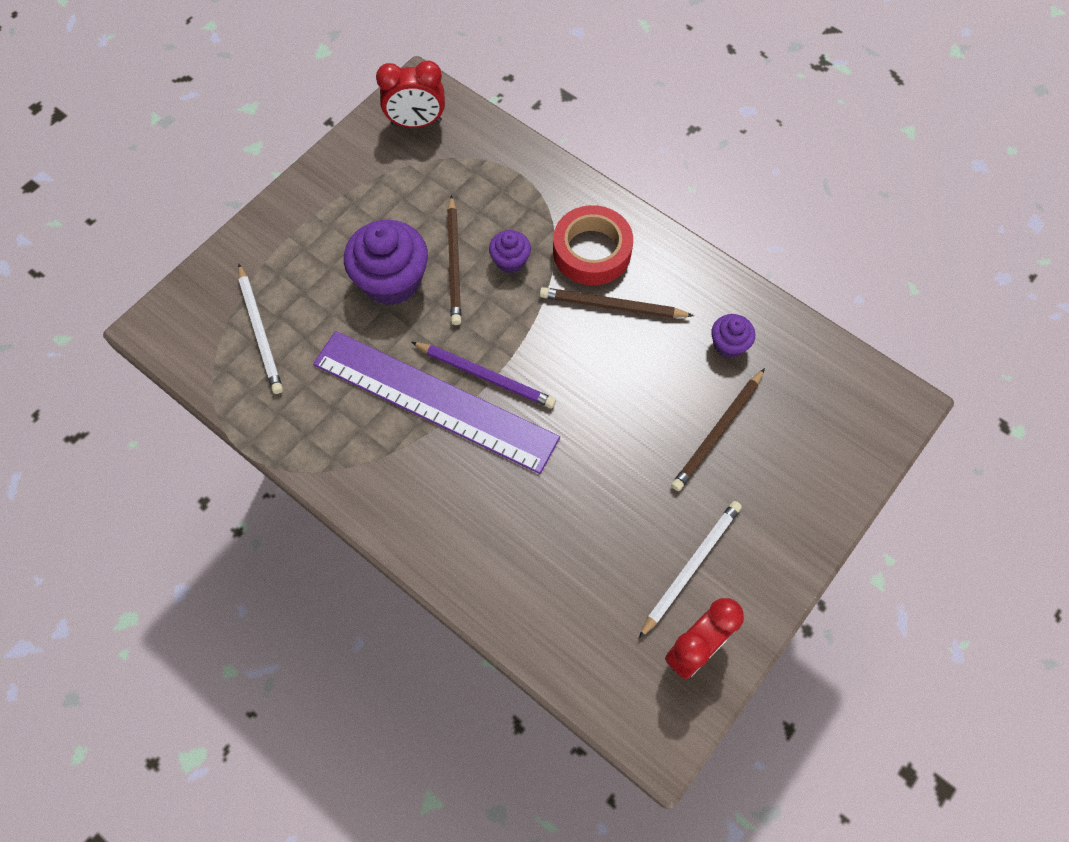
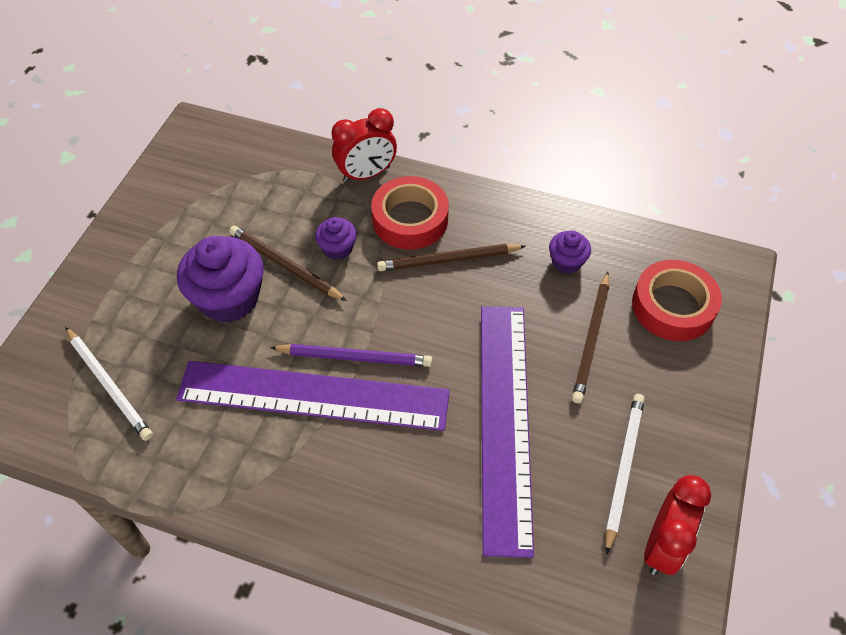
camera: 20 degrees left, 10 degrees down
(416, 123) = (202, 156): red clock -> red clock (366, 174)
(454, 263) = (285, 265): brown pencil -> brown pencil turned 150 degrees clockwise
(599, 484) = (504, 421): none -> purple ruler
(815, 425) = (673, 306): none -> red tape

